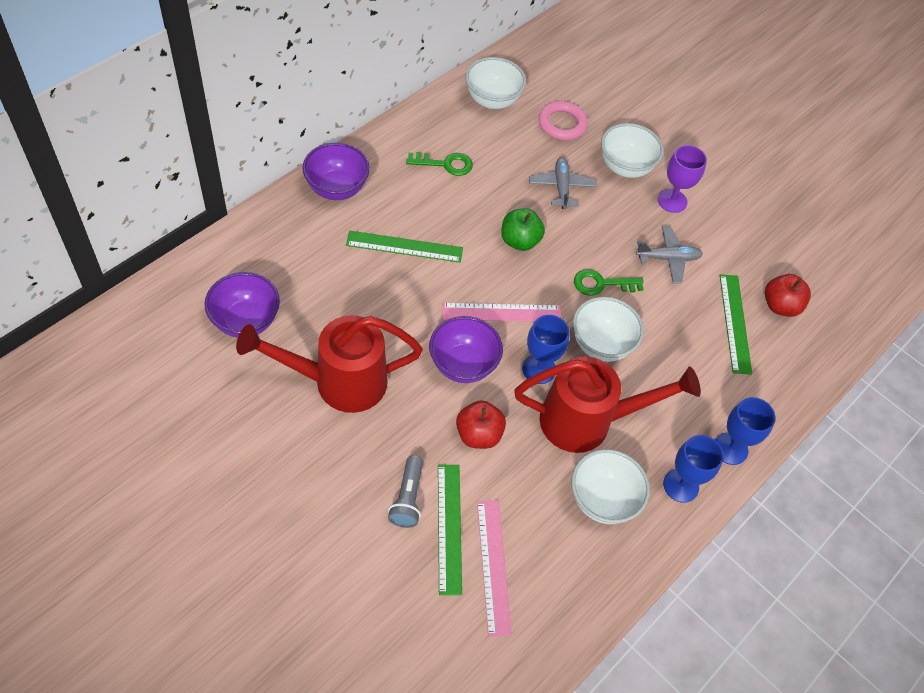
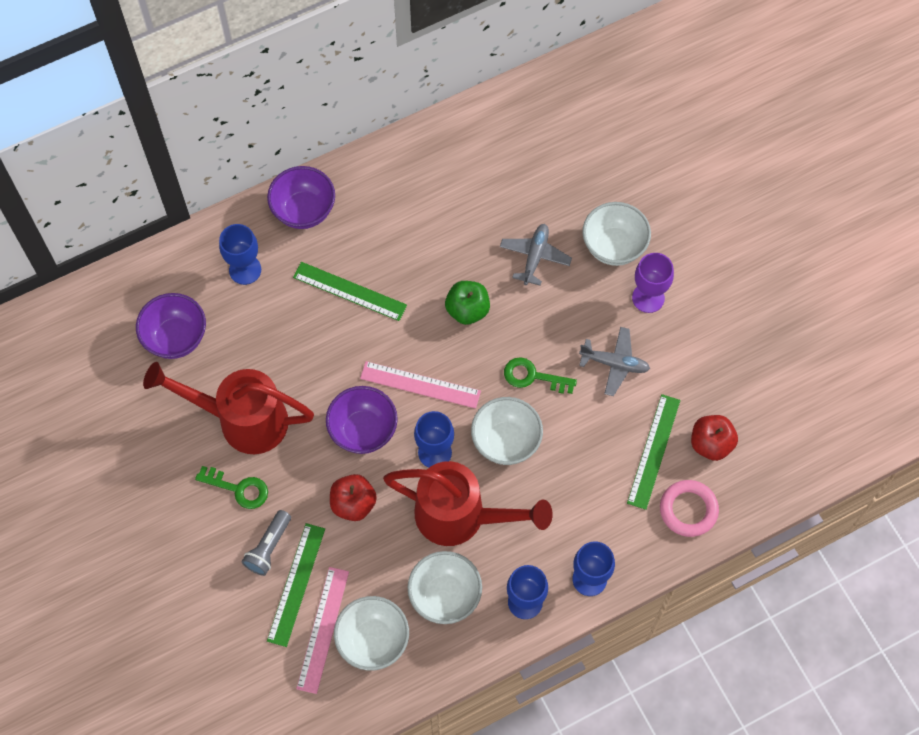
camera: 25 degrees right, 10 degrees up
(296, 248) = (245, 270): none -> blue goblet
(445, 164) = (423, 204): green key -> green key (238, 489)
(492, 100) = (501, 135): white bowl -> white bowl (373, 640)
(562, 124) = (565, 180): pink ring -> pink ring (688, 510)

